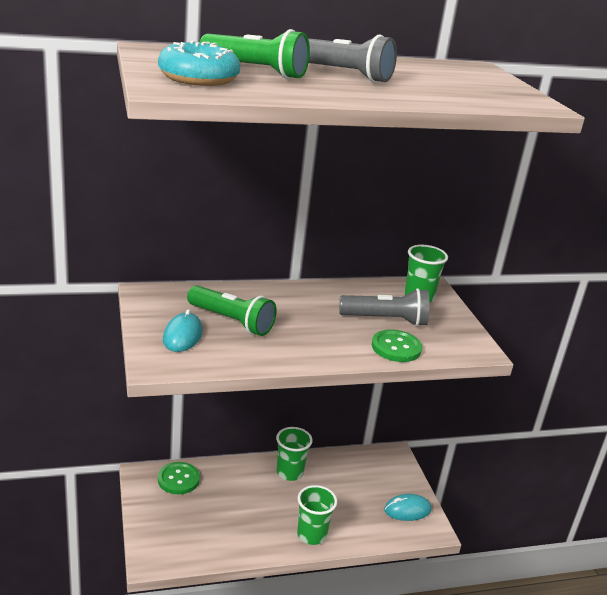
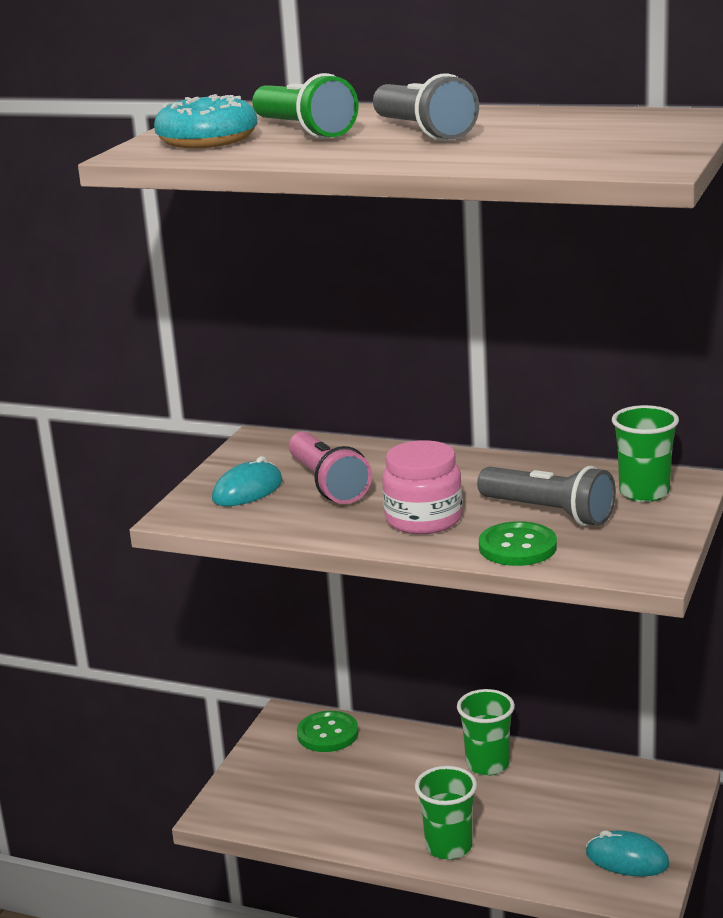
camera: 40 degrees right, 5 degrees down
(232, 321) = (328, 484): green flashlight -> pink flashlight
(321, 337) = (423, 519): none -> pink jar

